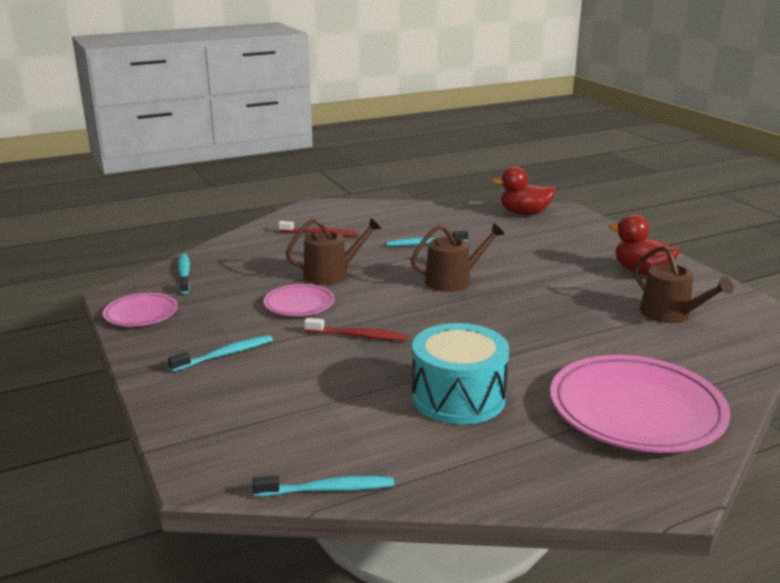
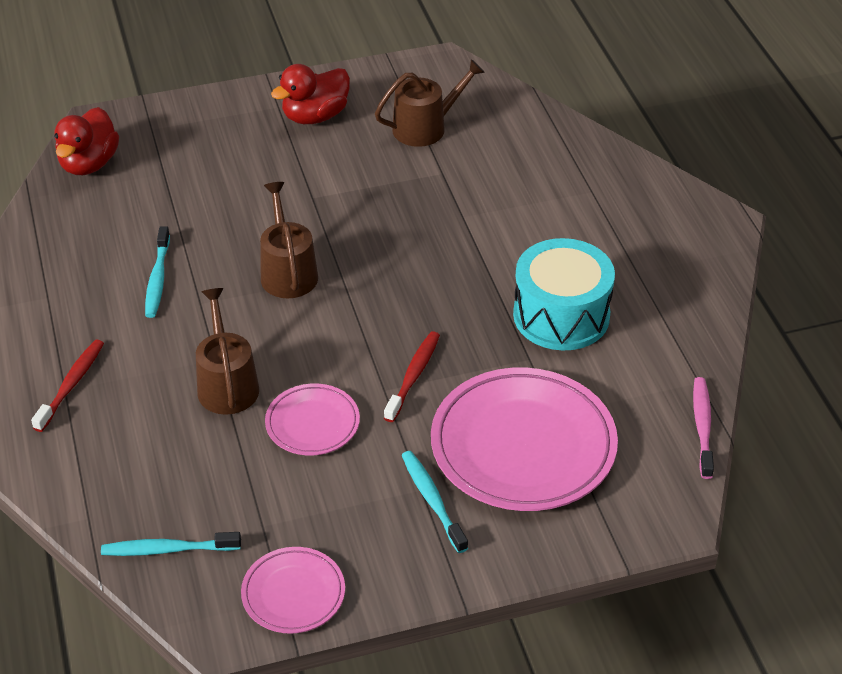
camera: 80 degrees left, 20 degrees up
(328, 489) = (702, 426): turquoise toothbrush -> pink toothbrush
(636, 411) = (603, 204): pink plate -> pink plate (523, 446)

